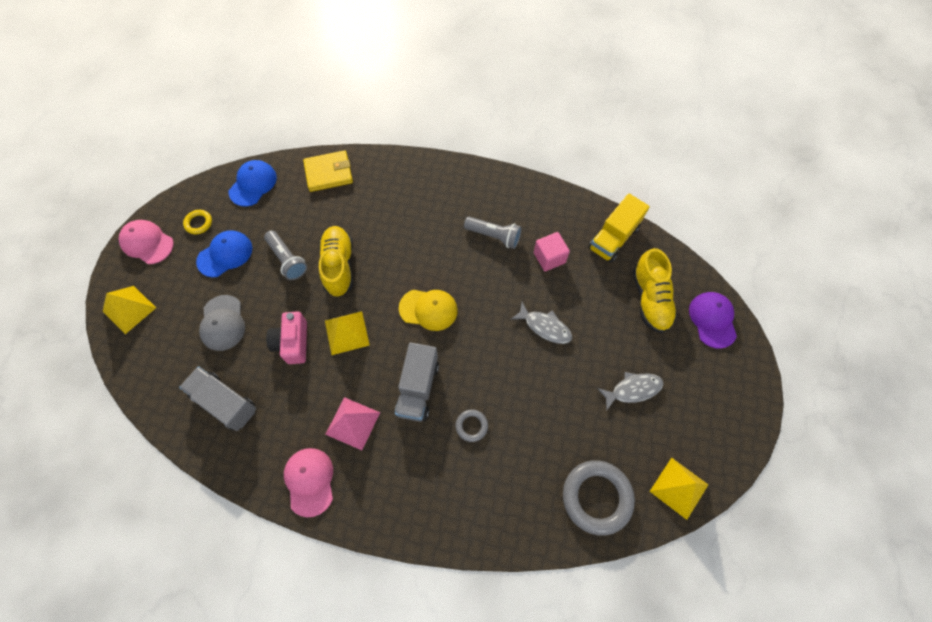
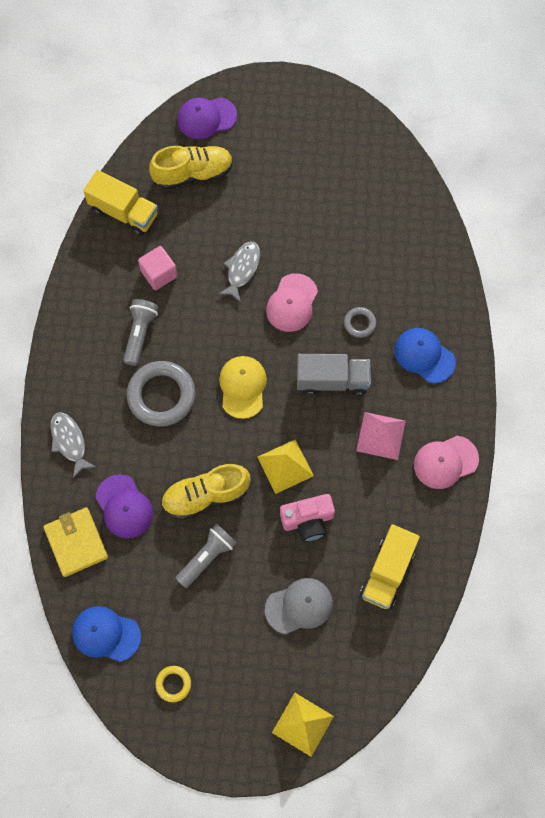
camera: 100 degrees left, 5 degrees up
(147, 243) = (211, 740): pink cap -> pink cap (292, 303)
(225, 254) = (212, 634): blue cap -> blue cap (424, 356)
(225, 402) = (387, 572): grey truck -> yellow truck
(347, 207) = (124, 506): none -> purple cap
(596, 497) = (401, 208): grey ring -> grey ring (161, 395)
(633, 390) = (293, 185): grey fish -> grey fish (69, 442)
(679, 488) = (377, 143): yellow pyramid -> none

